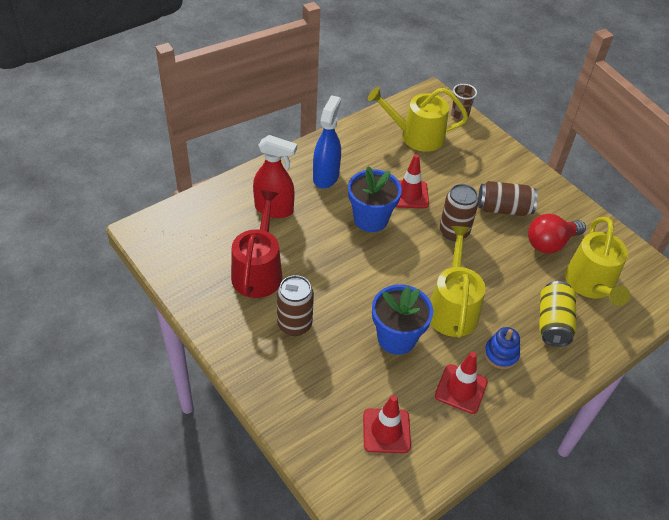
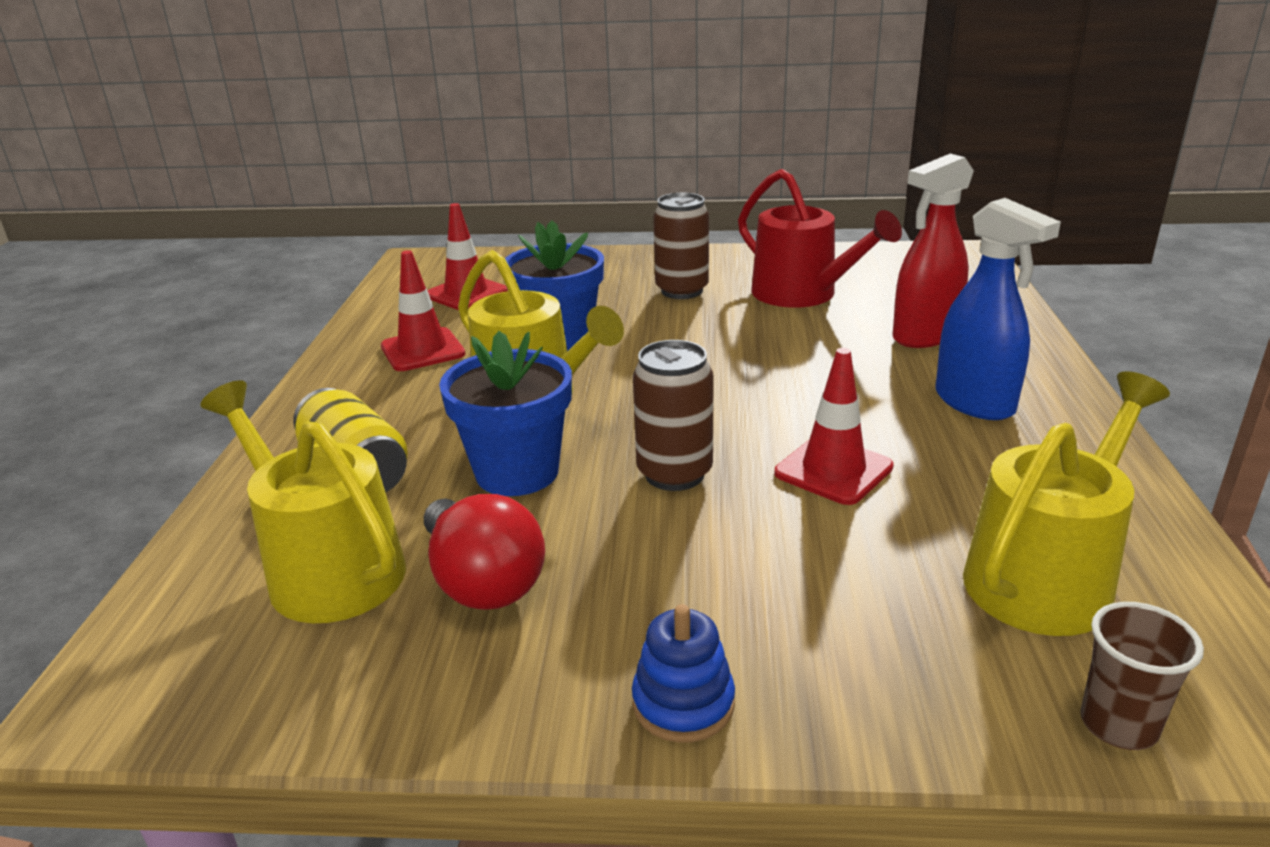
camera: 135 degrees right, 20 degrees down
(370, 219) = (809, 404): blue flower pot -> blue flower pot (517, 472)
(501, 354) = (405, 399): blue stacking toy -> blue stacking toy (683, 703)
(503, 209) = (653, 574): brown can -> none
(550, 243) = (482, 581): red light bulb -> red light bulb turned 135 degrees clockwise

